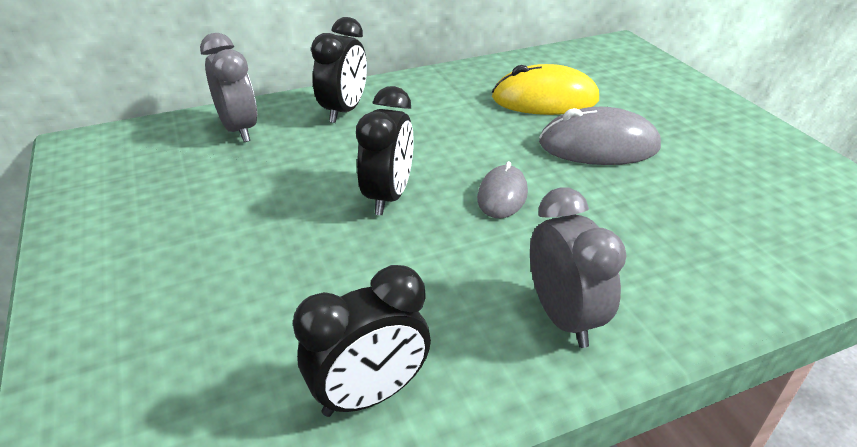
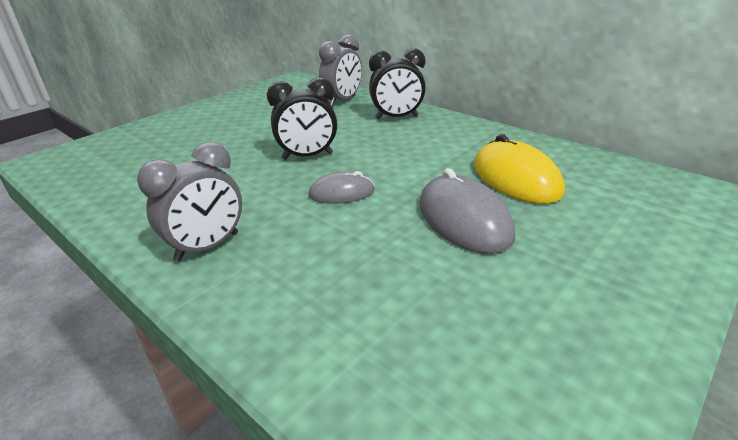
camera: 65 degrees right, 5 degrees down
(369, 395) = (123, 198): black clock -> none

